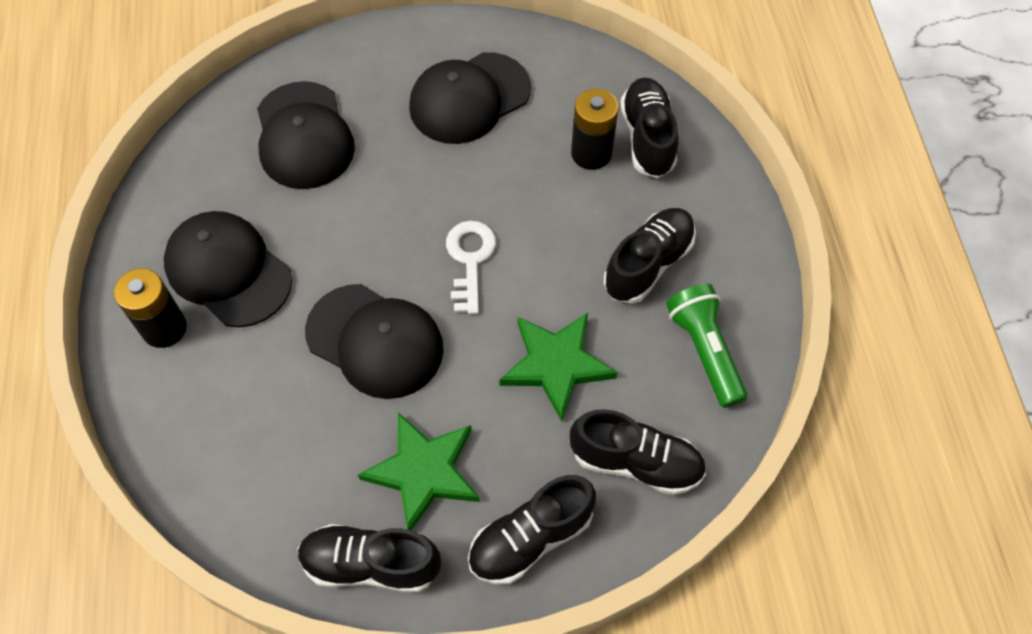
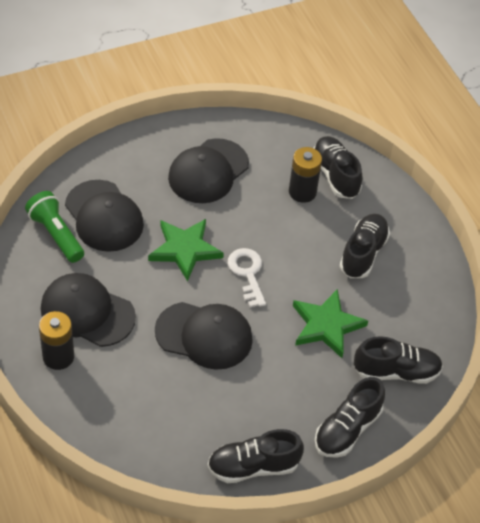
camera: 20 degrees left, 10 degrees down
(424, 471) = (266, 406): green star -> green star (185, 249)
(704, 351) = (416, 298): green flashlight -> green flashlight (56, 234)

